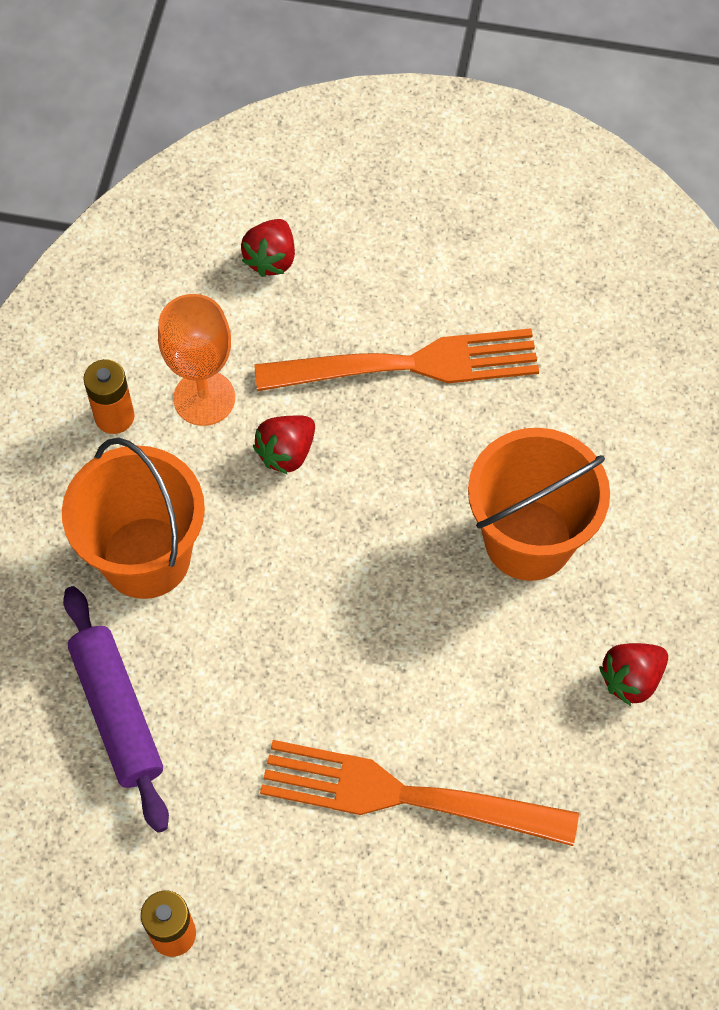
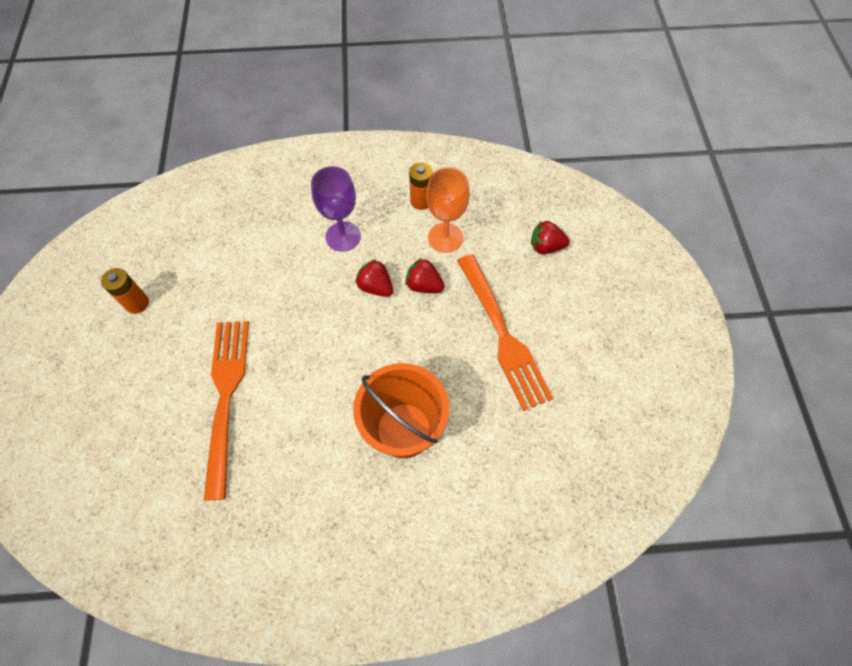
camera: 75 degrees right, 0 degrees up
(117, 713) = (253, 247): purple rolling pin -> none
(146, 557) = (343, 236): orange bucket -> purple goblet
(631, 679) = (322, 515): red strawberry -> red strawberry (375, 287)

